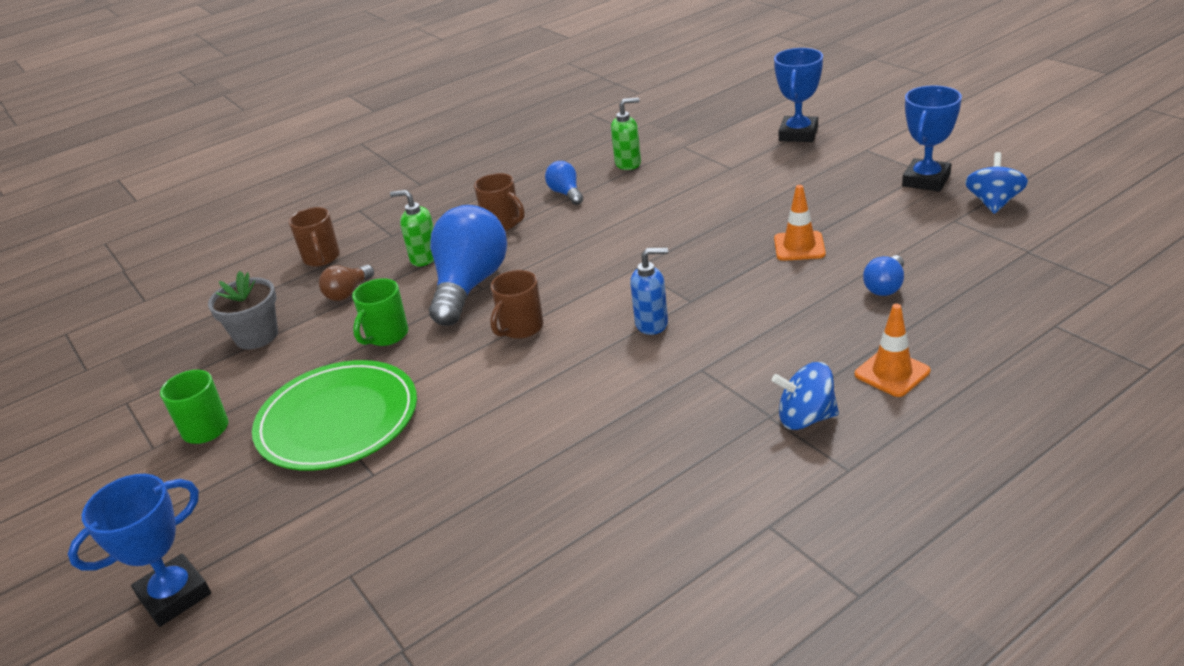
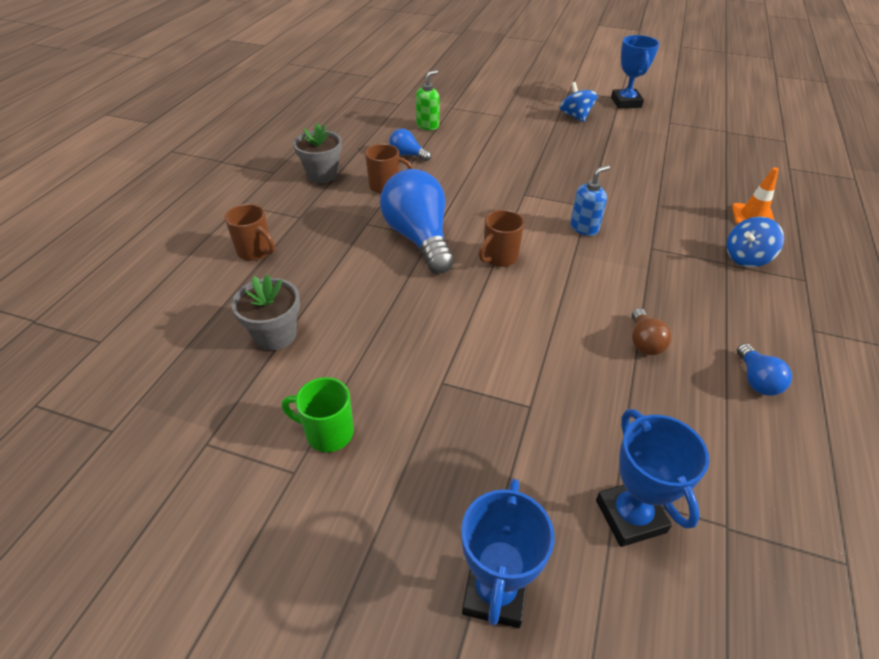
camera: 40 degrees left, 10 degrees up
(338, 420) = (444, 376): green plate -> none
(348, 293) = (318, 272): brown light bulb -> brown light bulb (644, 342)
(386, 336) = (399, 296): green mug -> none
(424, 258) = (353, 227): green soap dispenser -> none
(459, 196) = (322, 174): none -> grey flower pot
(521, 328) = (499, 258): brown mug -> brown mug turned 45 degrees clockwise
(798, 134) = (517, 87): blue trophy -> blue trophy (630, 516)
(799, 246) = (608, 156): orange traffic cone -> none
(885, 287) = (685, 168): blue light bulb -> blue light bulb (756, 380)
(993, 203) = (676, 108): blue spinning top -> blue spinning top (575, 116)

